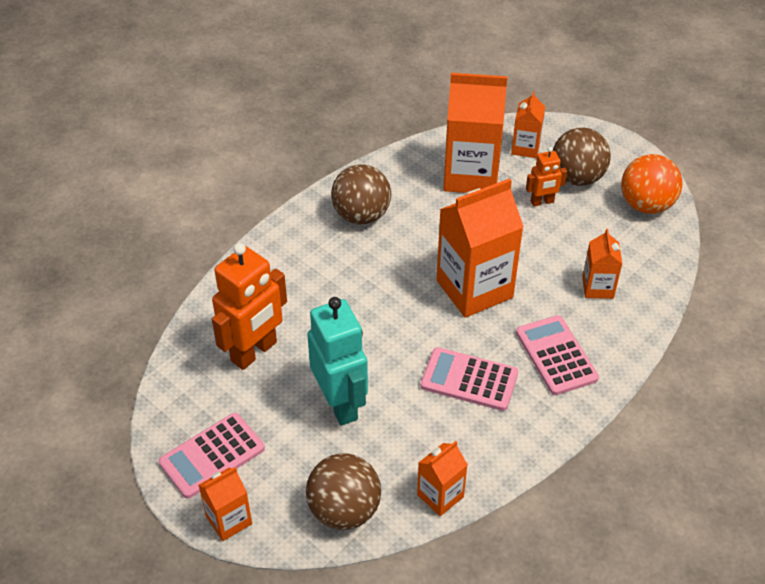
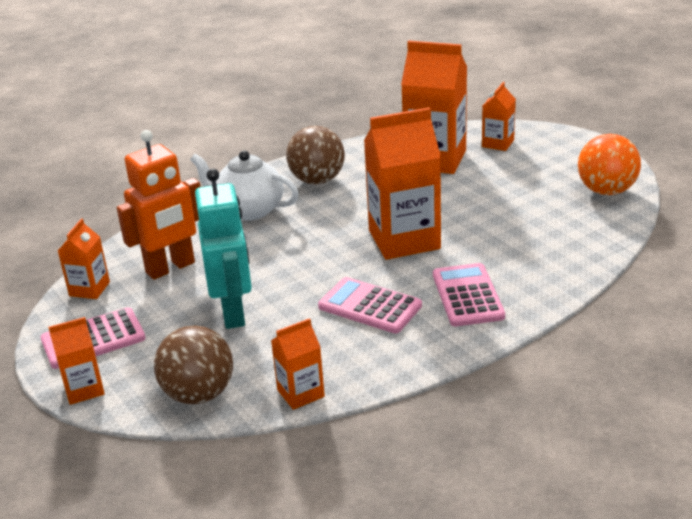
camera: 15 degrees right, 15 degrees down
(305, 263) = (248, 210): none -> white teapot
(542, 202) = (499, 182): orange robot -> none
(577, 178) = (541, 167): brown ball -> none
(597, 287) = (532, 248): orange carton -> orange carton (89, 289)

